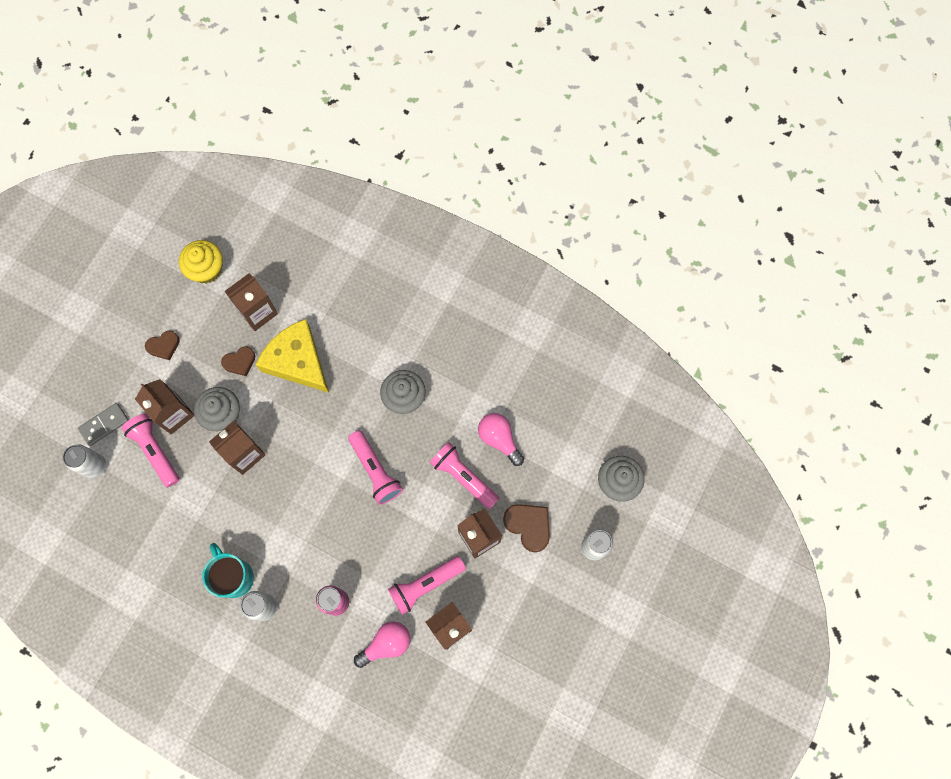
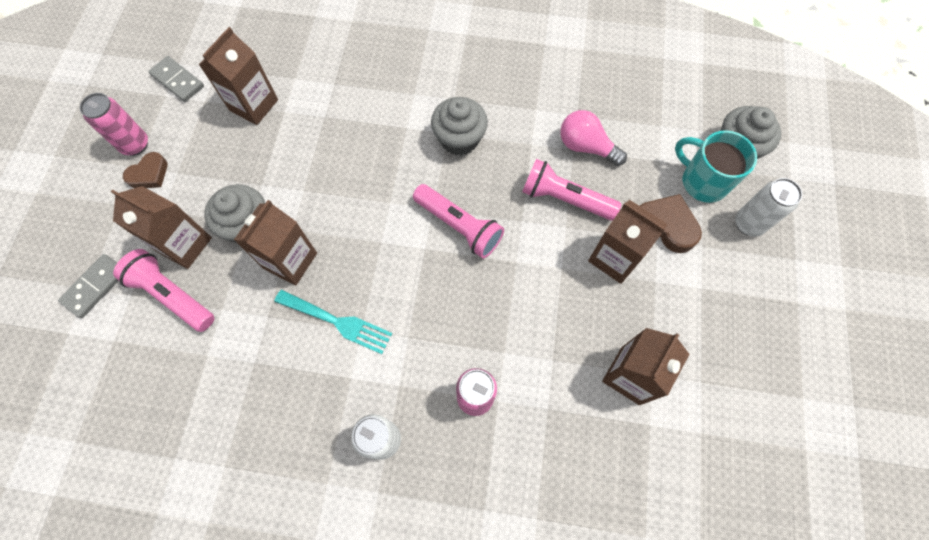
camera: 20 degrees left, 5 degrees down
(95, 466) = (95, 341): white can -> none
(160, 317) = (135, 145): none -> pink can
(206, 269) = (178, 81): yellow cupcake -> grey domino
(234, 576) = (328, 414): turquoise mug -> turquoise mug (702, 181)
(240, 362) = (250, 162): brown heart -> none
(262, 513) = (338, 322): none -> turquoise fork
(297, 361) = (319, 140): yellow cheese -> none
(386, 644) = (561, 427): pink light bulb -> none
(425, 585) = (576, 336): pink flashlight -> none

